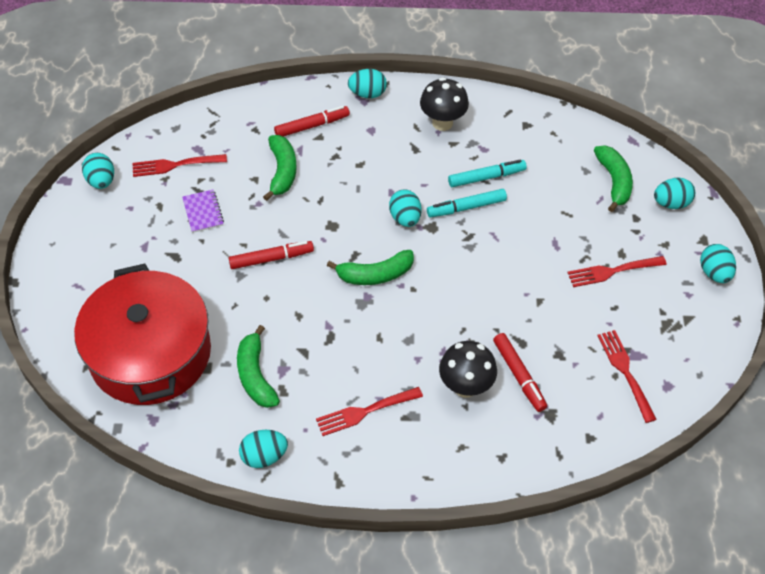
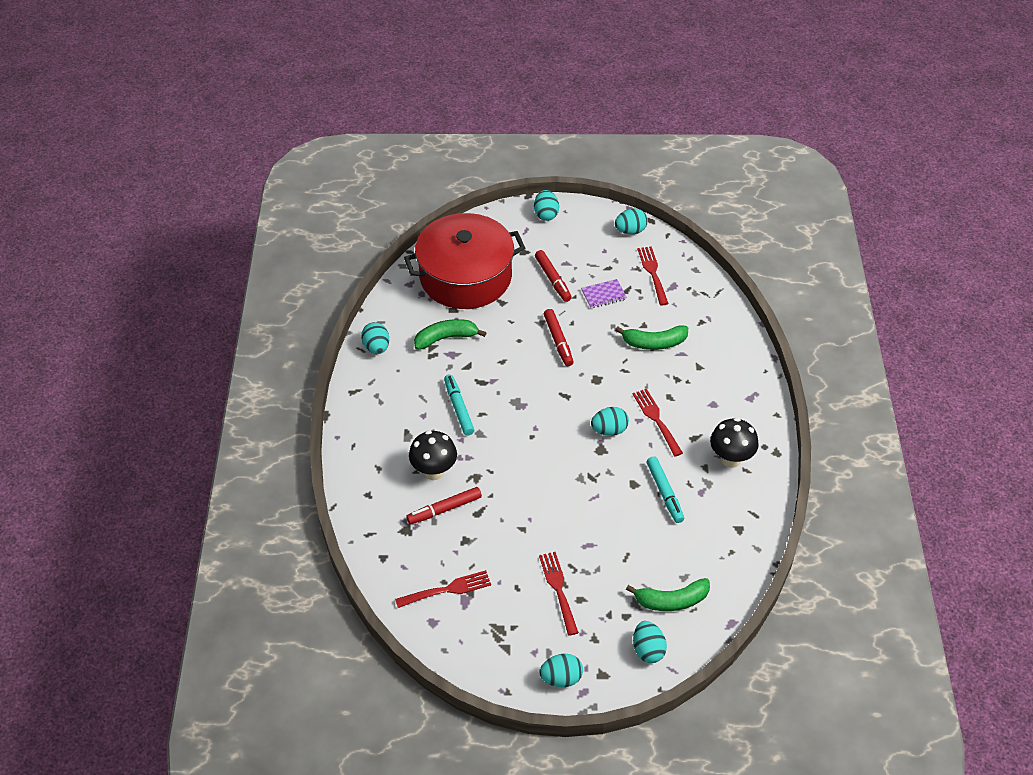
camera: 90 degrees right, 5 degrees down
(312, 126) = (712, 361): red marker -> red marker (553, 279)
(365, 411) = (412, 406): red fork -> red fork (656, 420)
(367, 94) = (760, 400): turquoise egg -> turquoise egg (546, 214)
(375, 274) = (545, 410): green banana -> none
(466, 207) = (625, 476): turquoise marker -> turquoise marker (458, 408)

